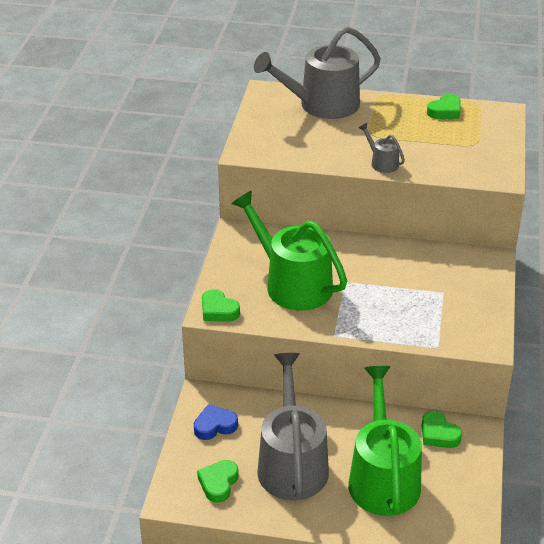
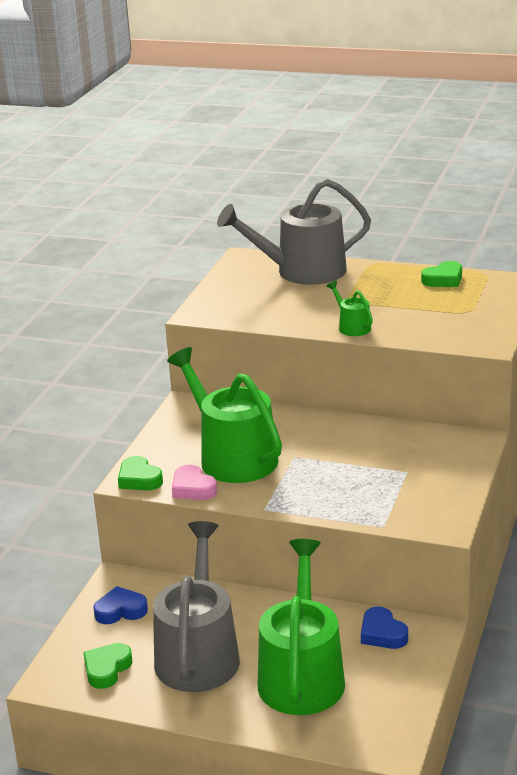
camera: 10 degrees right, 10 degrees down
(267, 317) = (193, 488): none -> pink heart
(382, 163) = (352, 327): grey watering can -> green watering can
(438, 434) = (382, 633): green heart -> blue heart

